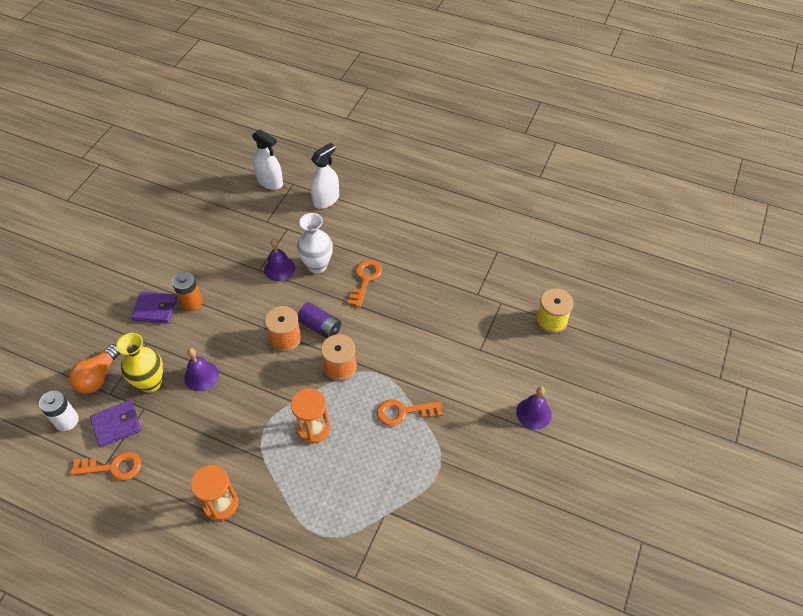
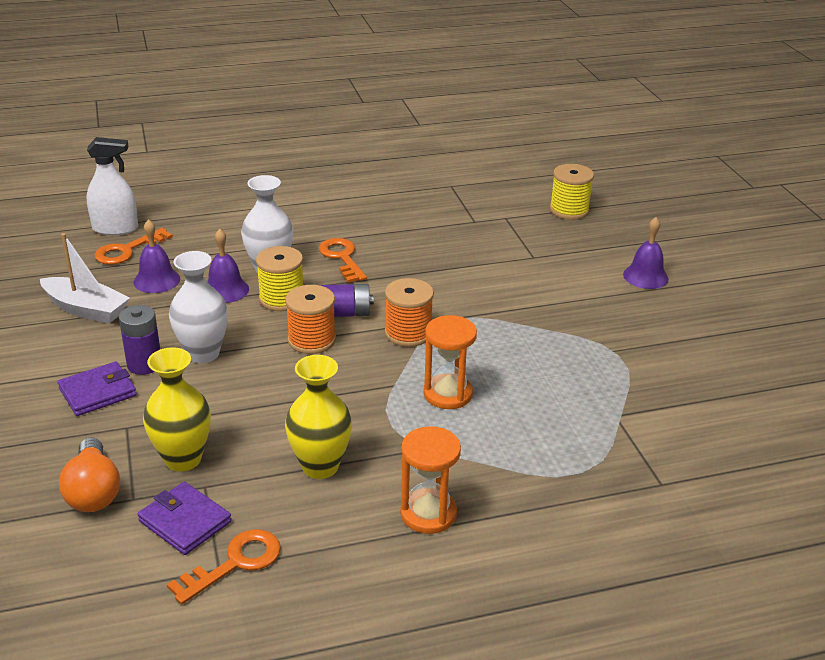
camera: 40 degrees left, 20 degrees down
(66, 420) = (99, 558): white battery -> none
(116, 425) = (185, 521): purple wallet -> purple wallet turned 75 degrees counterclockwise
(191, 302) = (144, 364): orange battery -> purple battery
(201, 241) = (86, 309): none -> white boat
(201, 376) = (246, 419): purple bell -> purple bell (156, 280)
(203, 433) = (320, 466): none -> yellow vase
(224, 312) = (203, 353): none -> white vase
(301, 294) = (281, 299): none -> yellow spool
(326, 200) = (209, 217): white spray bottle -> none
(404, 412) = (525, 334): orange key -> orange key (127, 250)

